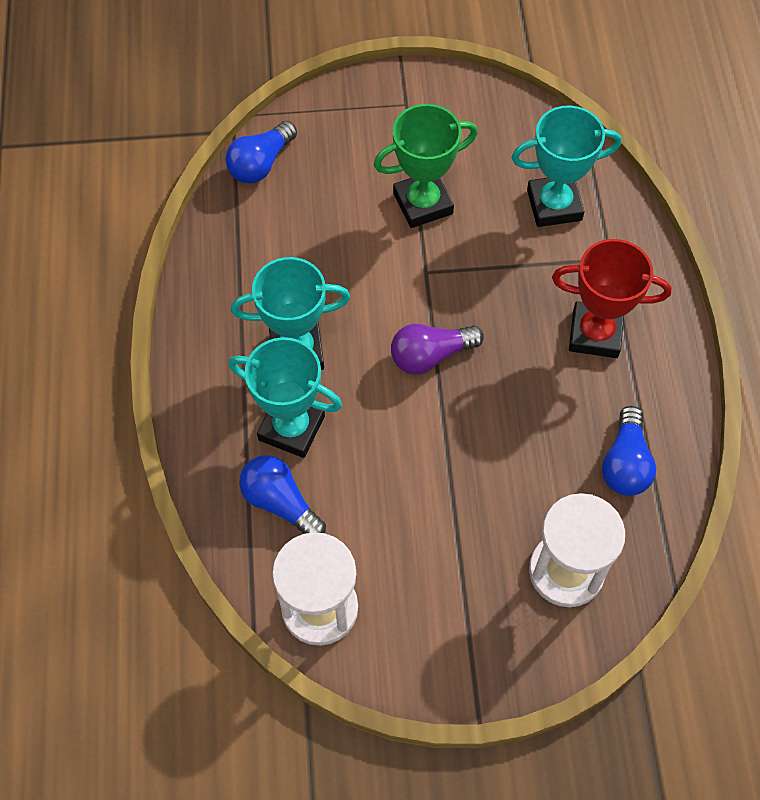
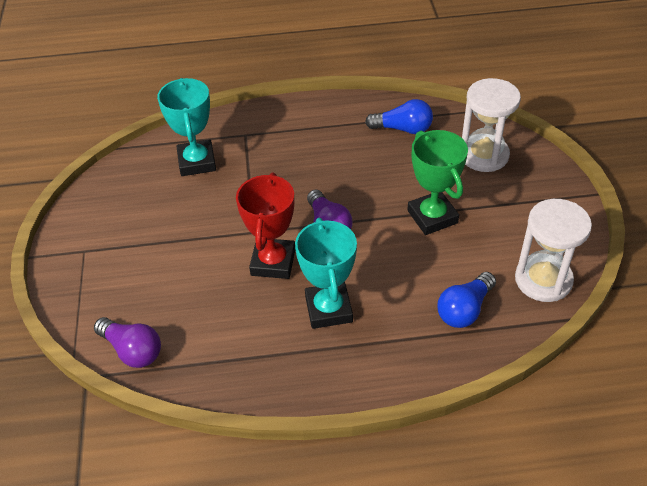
camera: 90 degrees left, 15 degrees down
(261, 164) = (132, 350): blue light bulb -> purple light bulb
(291, 428) = (399, 307): turquoise trophy -> none
(423, 203) = (188, 236): green trophy -> green trophy (432, 217)
(595, 334) = (306, 142): red trophy -> red trophy (273, 262)

